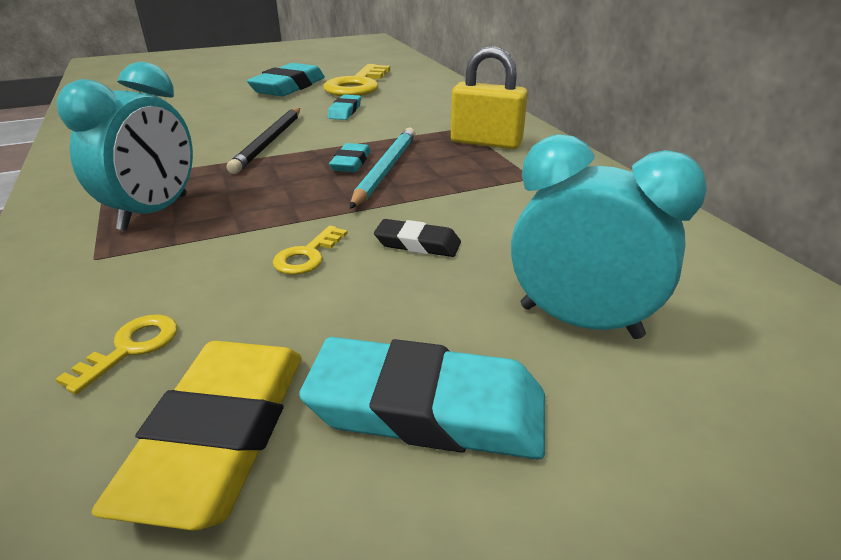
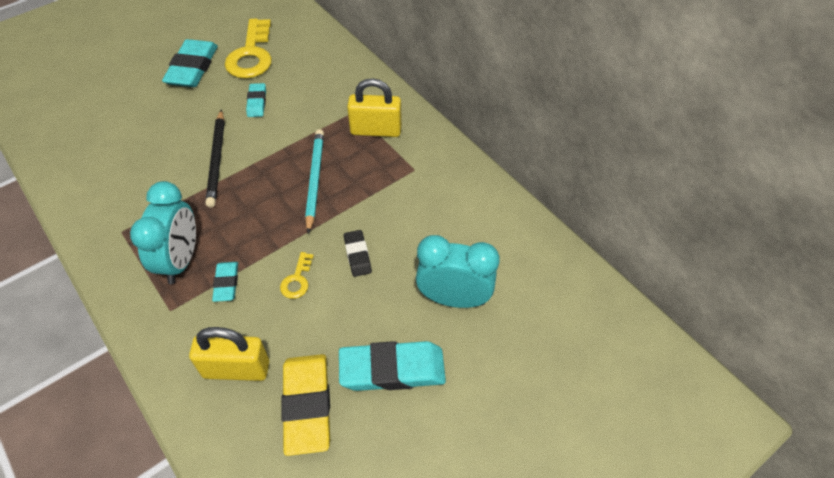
camera: 15 degrees left, 20 degrees up
(131, 348) = (236, 369): yellow key -> yellow padlock
(351, 162) = (288, 176): turquoise eraser -> turquoise eraser (226, 283)
(417, 244) = (357, 255): black eraser -> black eraser turned 75 degrees clockwise

